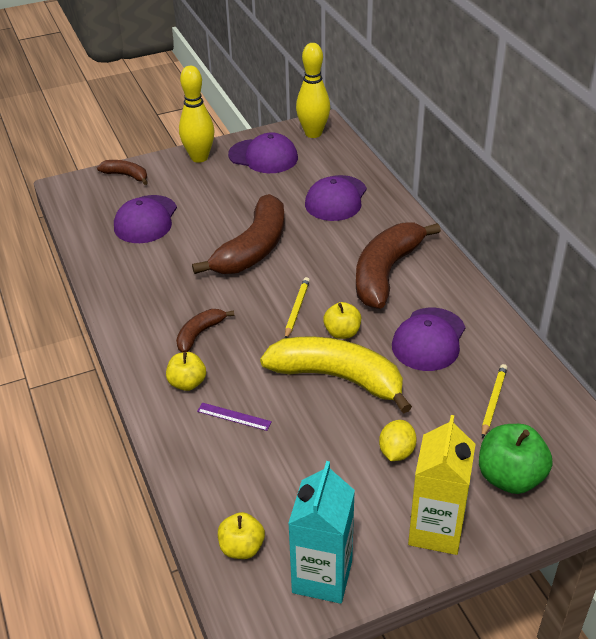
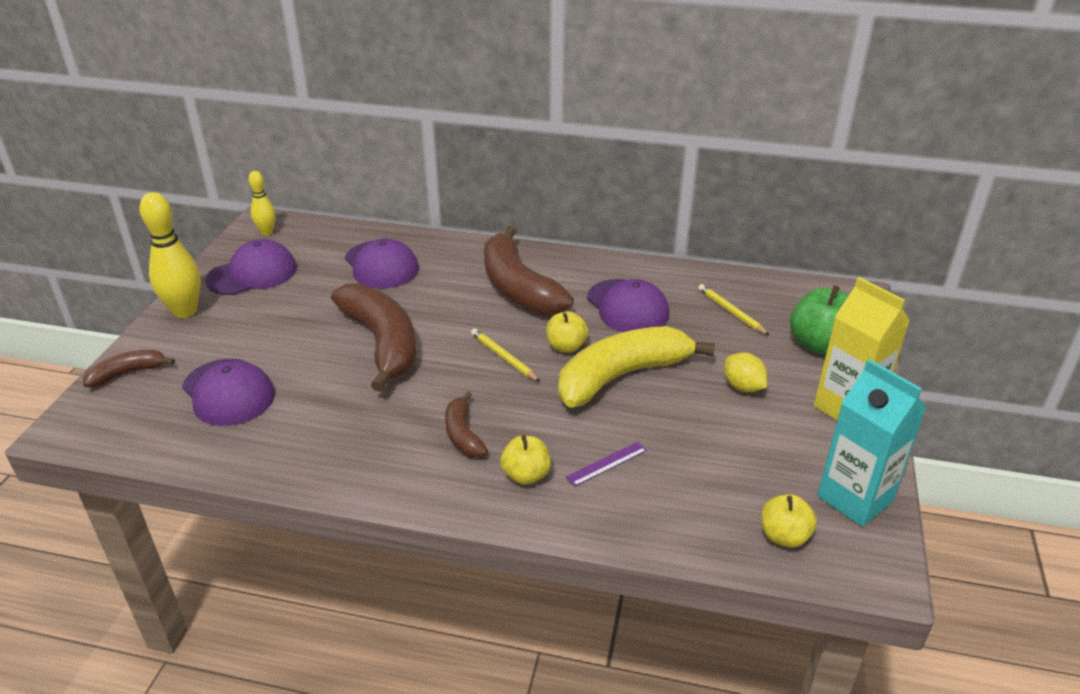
camera: 55 degrees left, 5 degrees down
(313, 133) = (267, 232): yellow bowling pin -> yellow bowling pin, size x0.58

